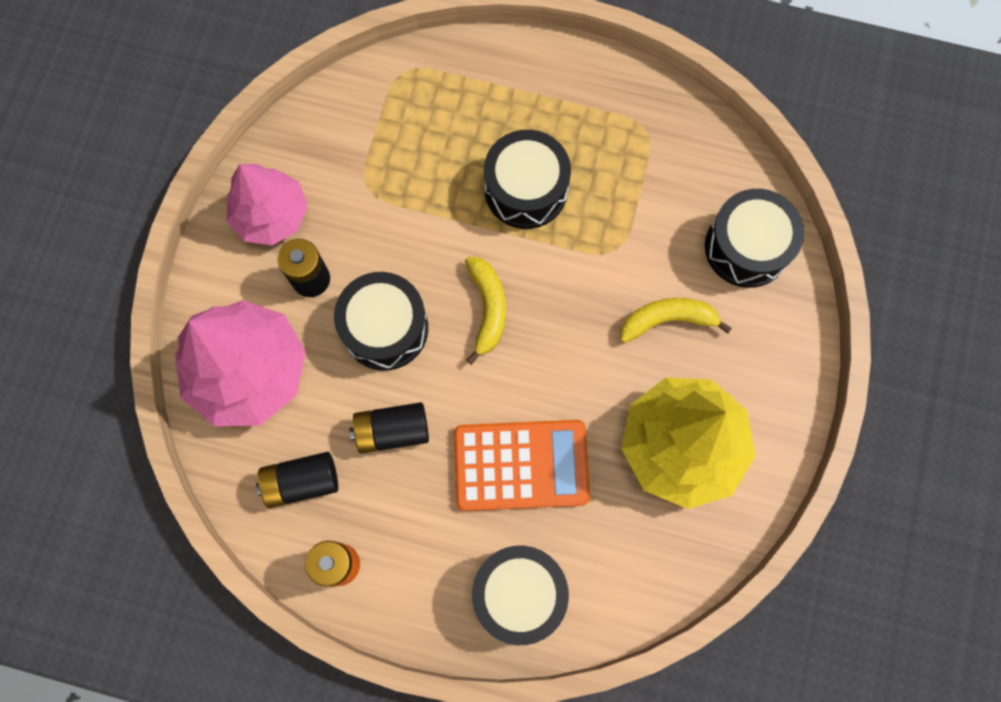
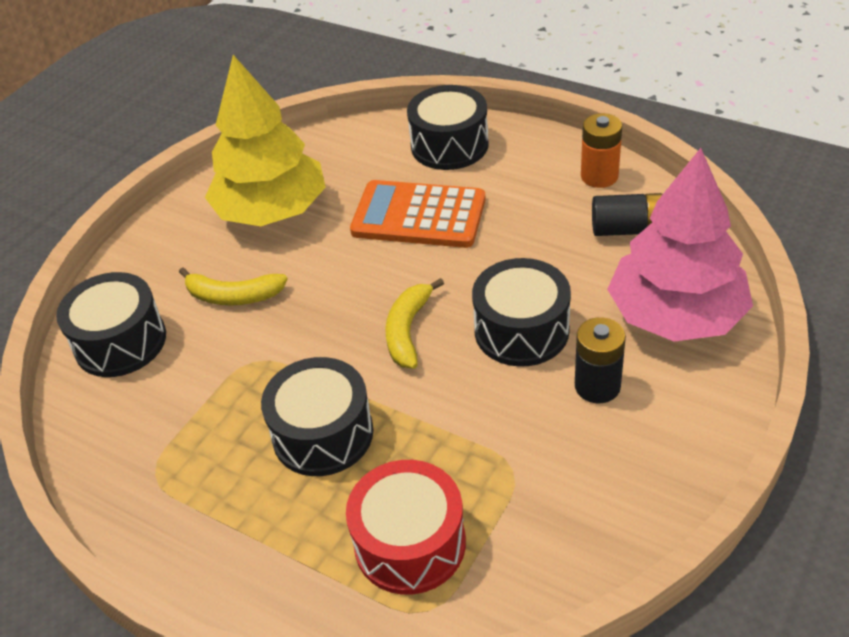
camera: 160 degrees left, 30 degrees down
(271, 215) = (639, 459): pink tree -> none
(392, 431) = (532, 252): black battery -> none
(429, 114) = (410, 543): none -> red drum

